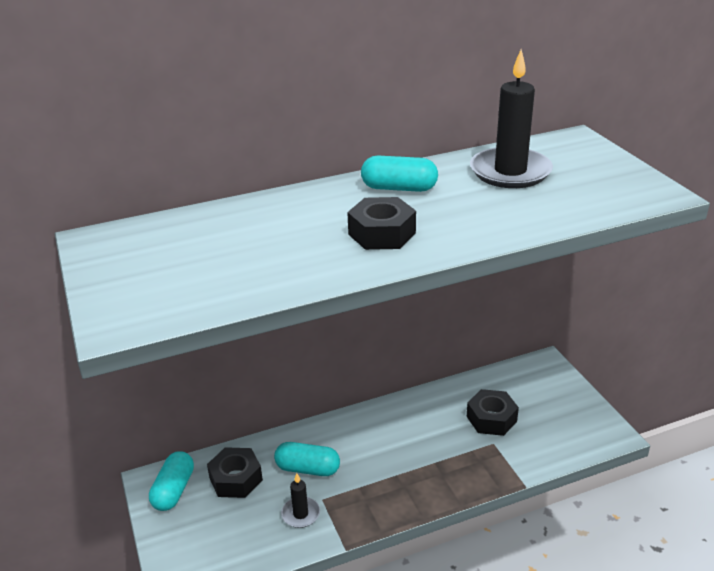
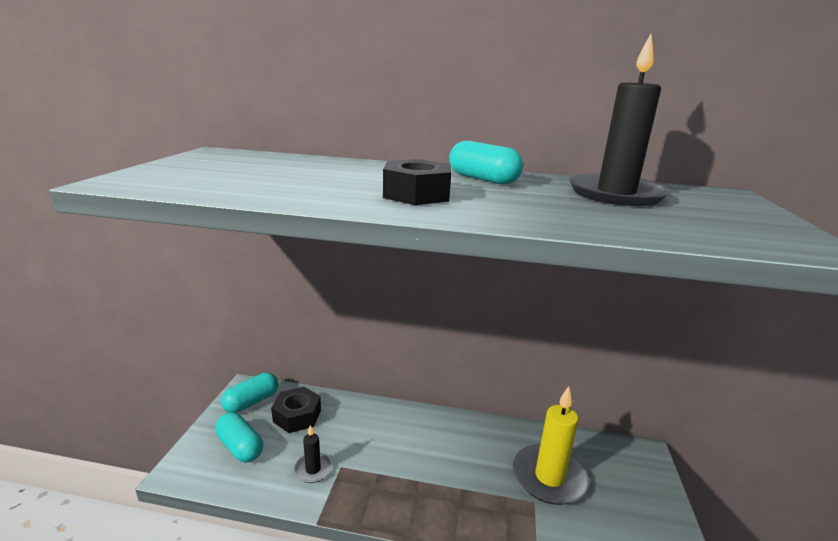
camera: 30 degrees right, 10 degrees down
(308, 469) = (353, 436): turquoise capsule -> turquoise capsule (240, 447)
(491, 419) = (549, 477): black nut -> yellow candle

